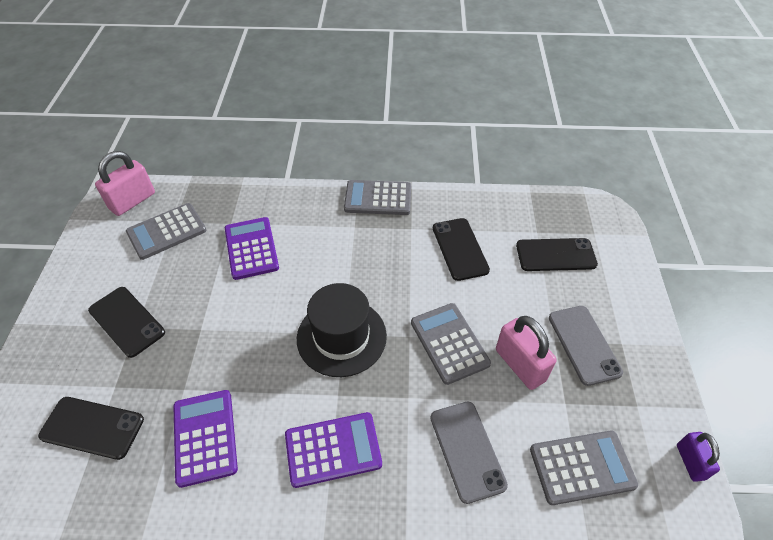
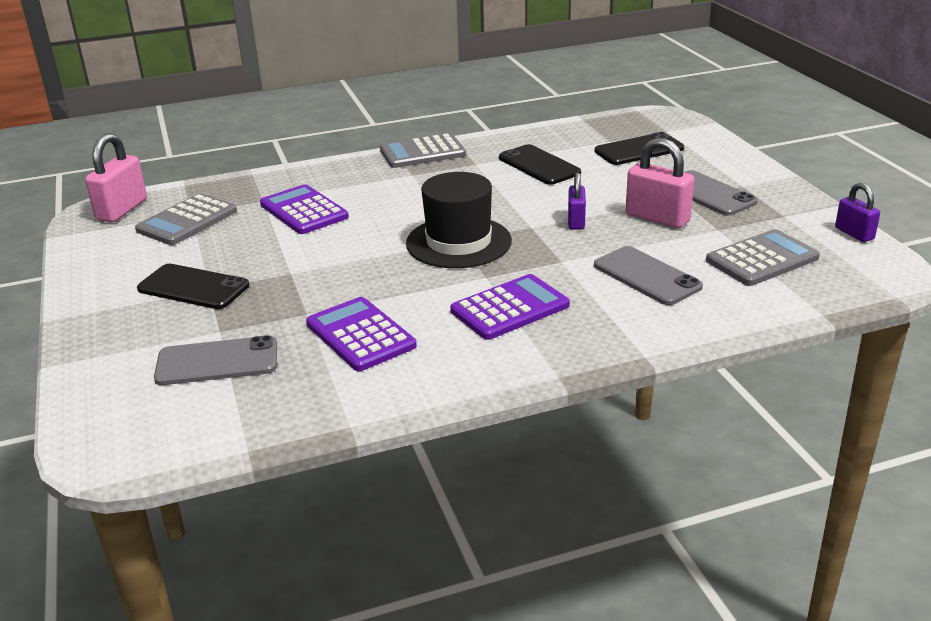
camera: 20 degrees left, 20 degrees down
(92, 427) = (217, 362): black phone -> grey phone
(449, 343) = (576, 221): grey calculator -> purple padlock

